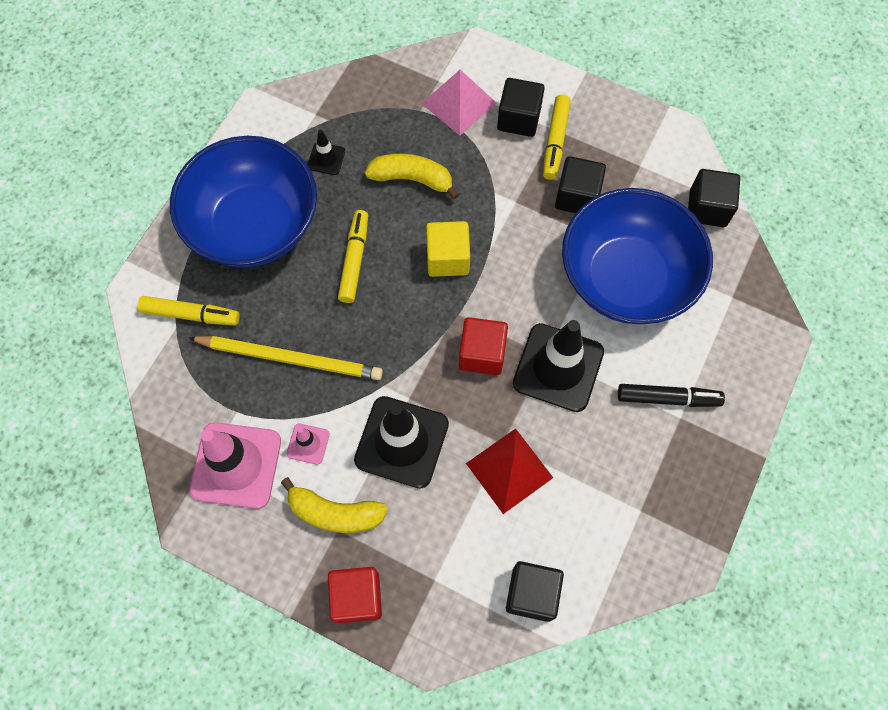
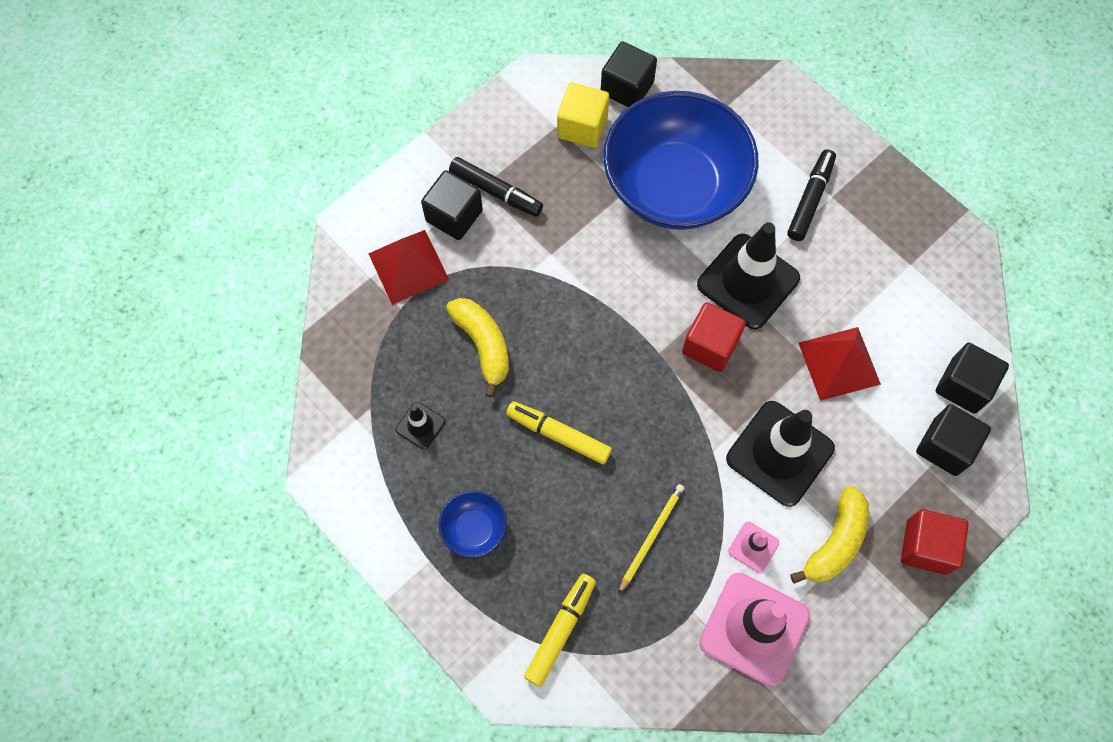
camera: 70 degrees left, 0 degrees up
(254, 225) = (474, 529): blue bowl -> blue bowl, size x0.40
(290, 358) = (651, 537): yellow pencil -> yellow pencil, size x0.57
(412, 179) = (483, 345): yellow banana -> yellow banana turned 120 degrees clockwise
(447, 258) = (592, 341): yellow cube -> yellow cube (582, 127)
(459, 103) = (408, 266): pink pyramid -> red pyramid
(555, 141) = (496, 192): yellow marker -> black marker
(577, 197) = (568, 195): black cube -> black cube (945, 447)

